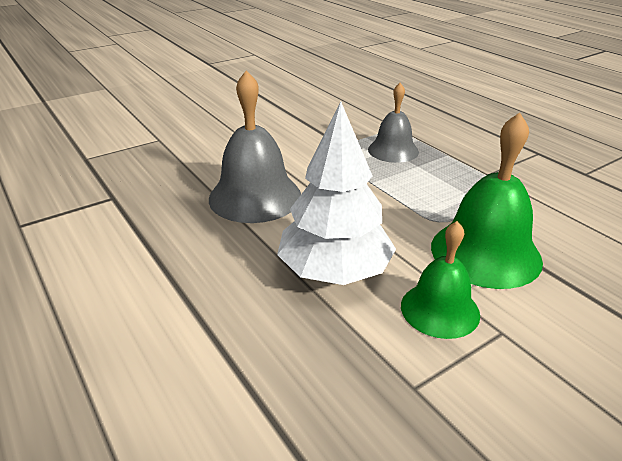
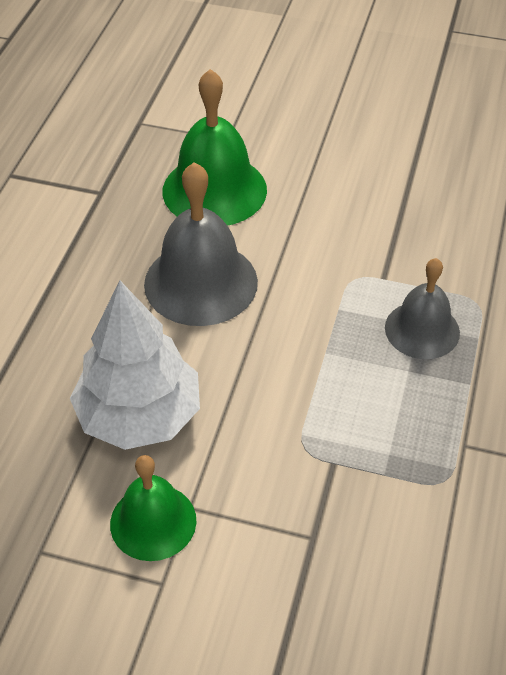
camera: 50 degrees right, 15 degrees up
(485, 253) = (282, 516): green bell -> green bell (214, 190)

